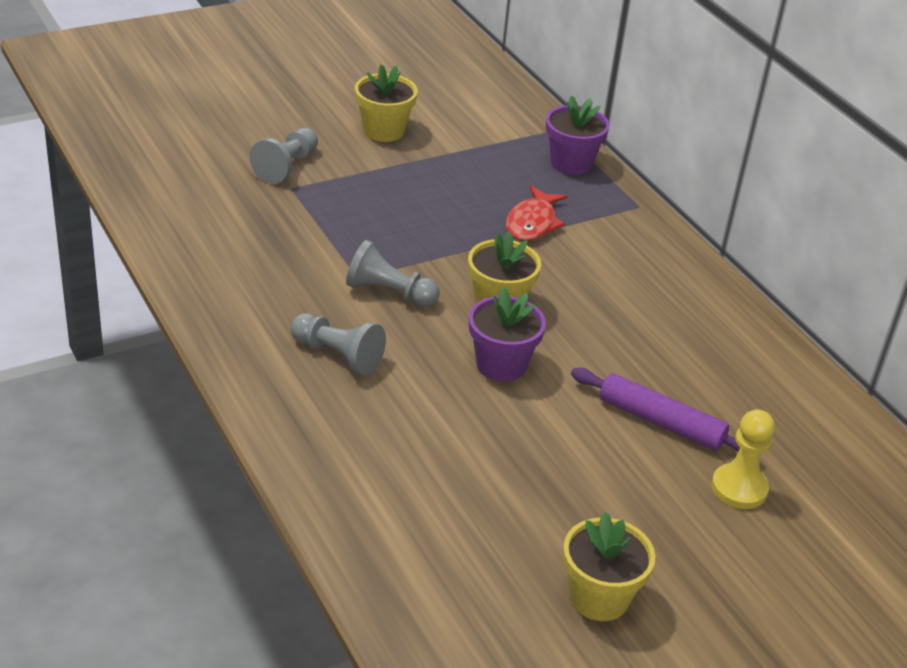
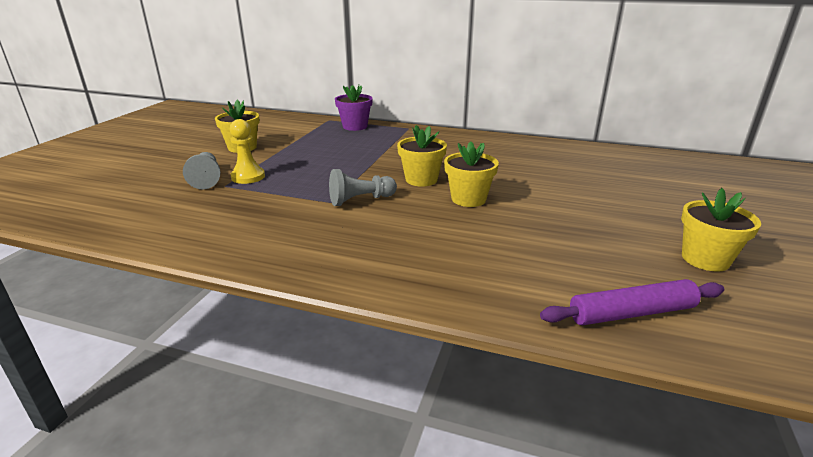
camera: 40 degrees left, 10 degrees down
(338, 355) = (385, 238): grey pawn -> none
(501, 365) = (468, 199): purple flower pot -> yellow flower pot
(532, 223) = (377, 148): red fish -> none
(661, 422) = (568, 183): purple rolling pin -> purple rolling pin (632, 313)
(739, 488) = (639, 188): yellow pawn -> yellow pawn (248, 177)

